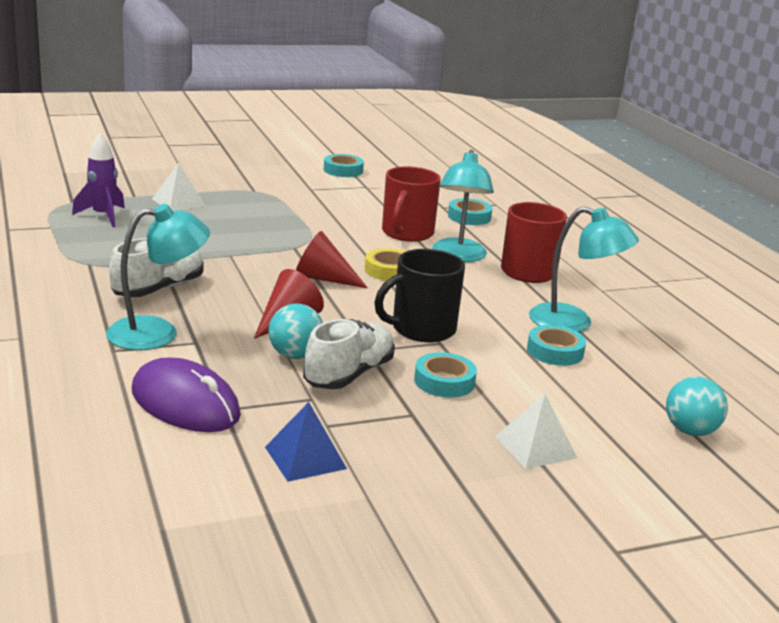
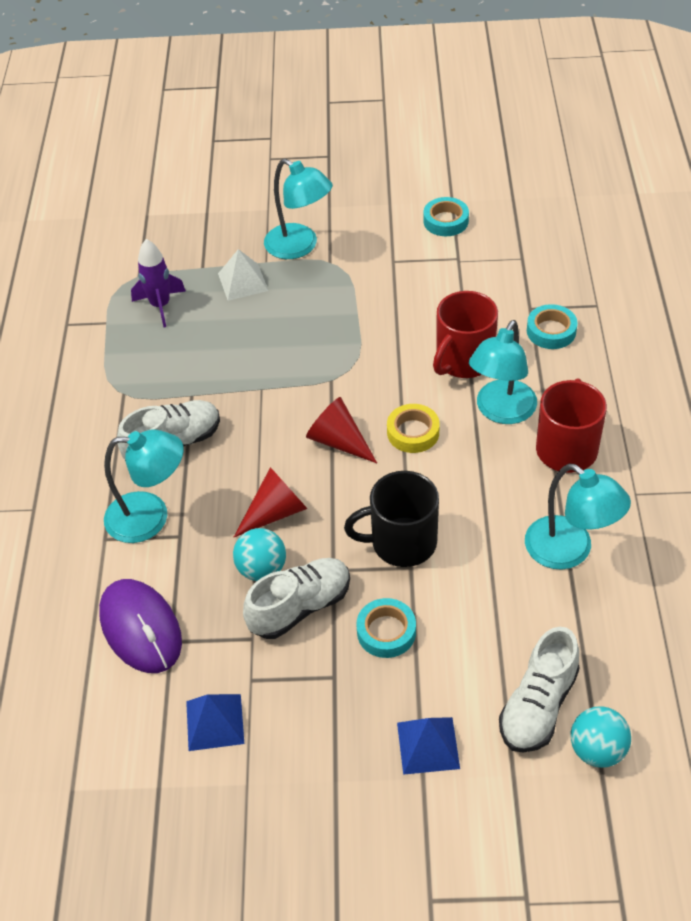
camera: 25 degrees right, 25 degrees up
(222, 184) = (299, 247): none -> turquoise lamp
(535, 447) = (428, 745): white pyramid -> blue pyramid
(555, 351) = (523, 599): turquoise tape -> none
(617, 411) = (538, 705): none -> white shoe

